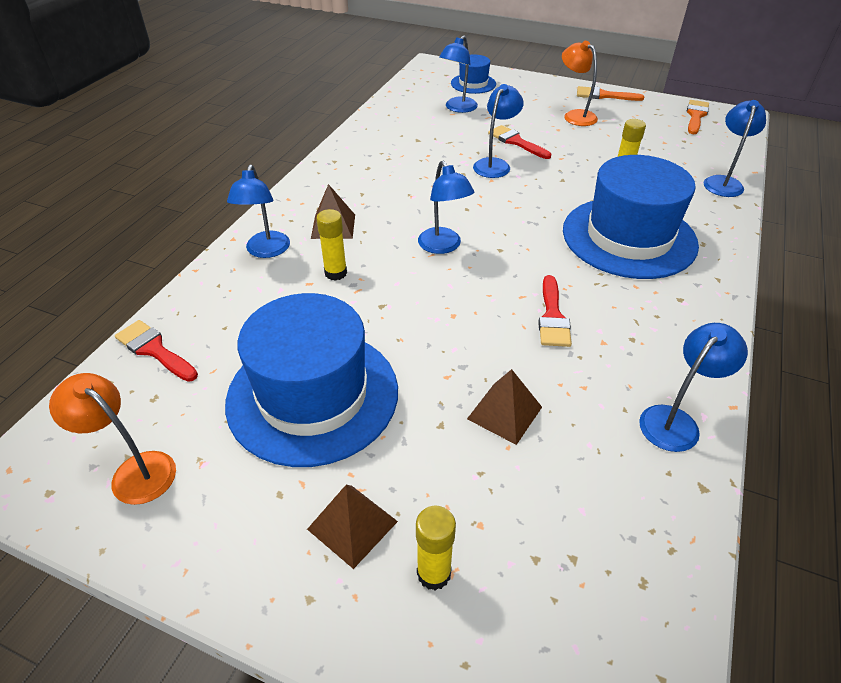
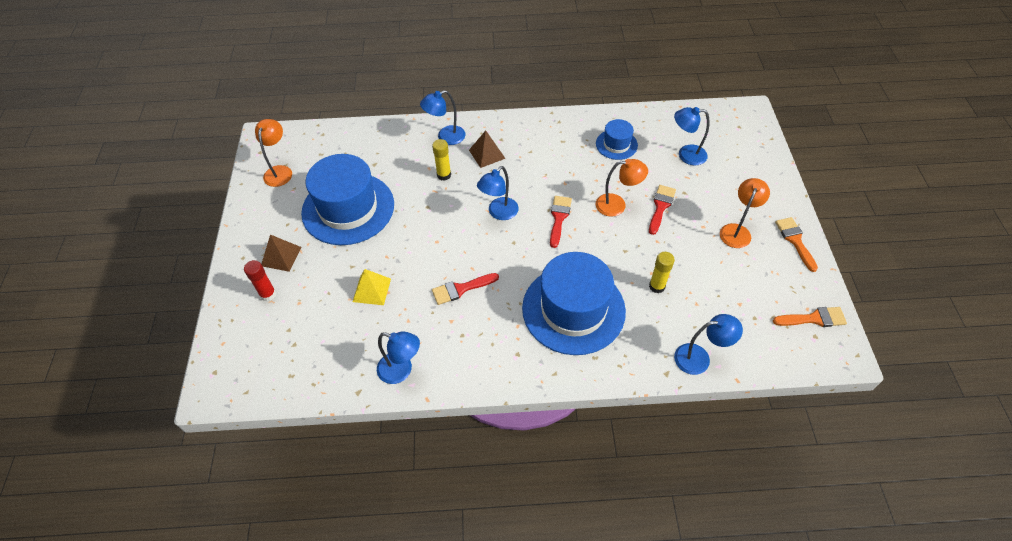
camera: 65 degrees right, 10 degrees up
(154, 350) = (349, 137): red brush -> red brush (559, 218)
(434, 573) = (268, 294): yellow glue stick -> red glue stick
(473, 83) = (737, 148): blue hat -> blue hat (616, 144)
(495, 164) = (617, 205): blue lamp -> orange lamp
(504, 412) = (372, 290): brown pyramid -> yellow pyramid

